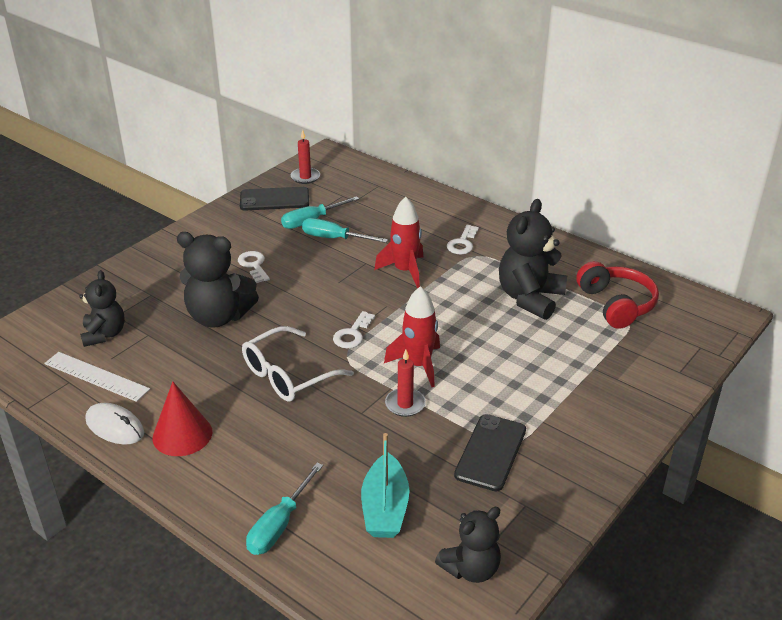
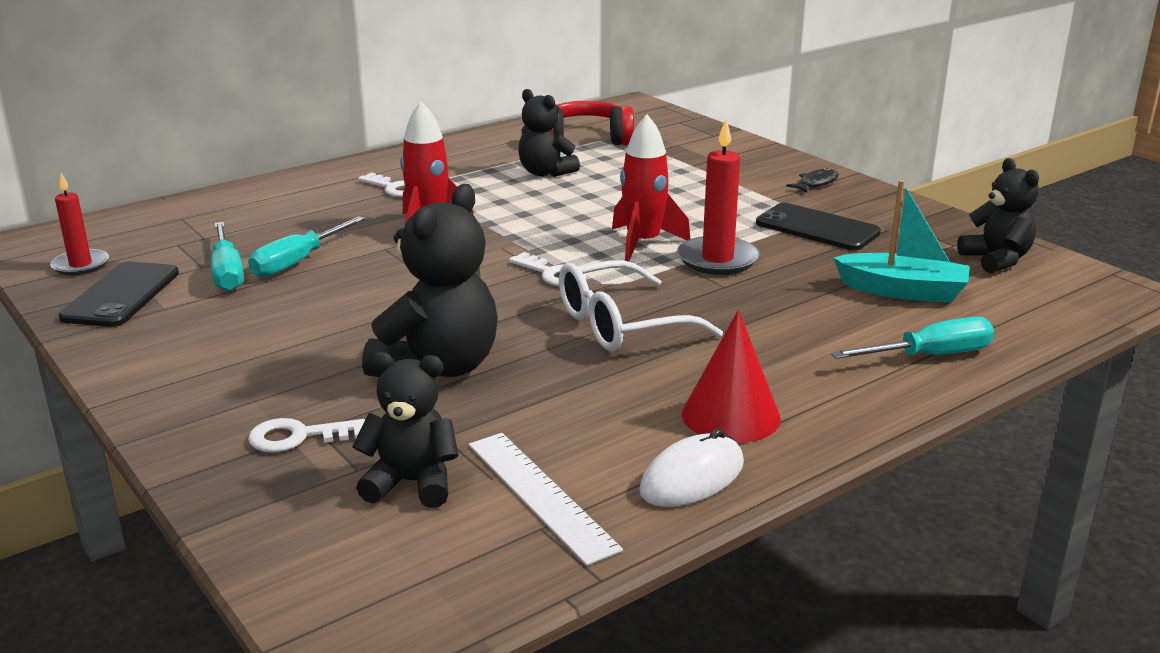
camera: 75 degrees left, 10 degrees down
(96, 376) = (541, 495): white ruler -> white ruler turned 75 degrees counterclockwise
(254, 265) = (312, 328): white key -> white key (298, 437)
(279, 525) = (929, 356): turquoise screwdriver -> turquoise screwdriver turned 60 degrees counterclockwise
(289, 375) = (622, 324): white glasses -> white glasses turned 90 degrees clockwise
(405, 404) = (717, 259): red candle -> red candle, size x1.50
(530, 298) = (545, 172): black teddy bear -> black teddy bear, size x0.64
(594, 445) = (816, 183): none -> black fish

